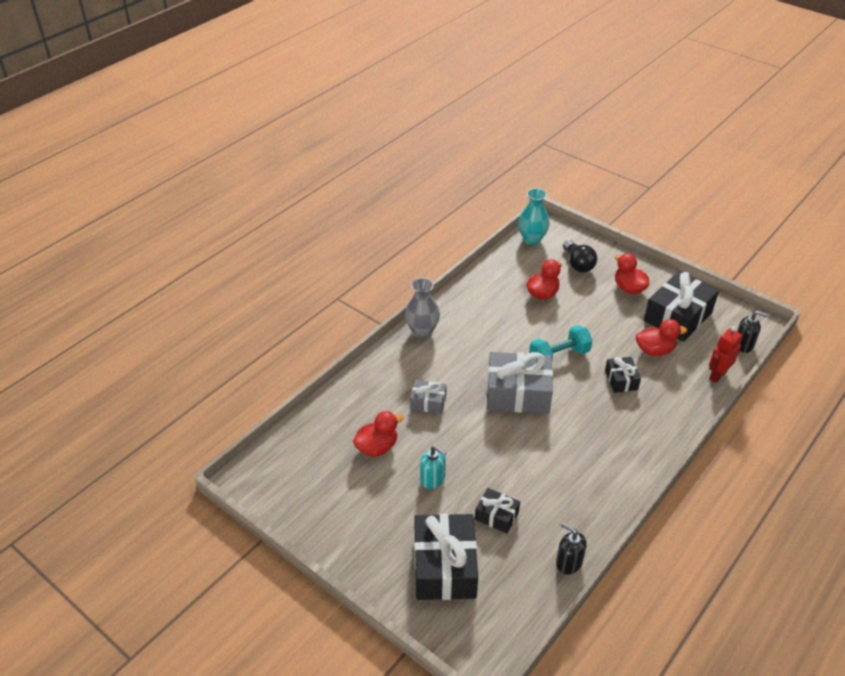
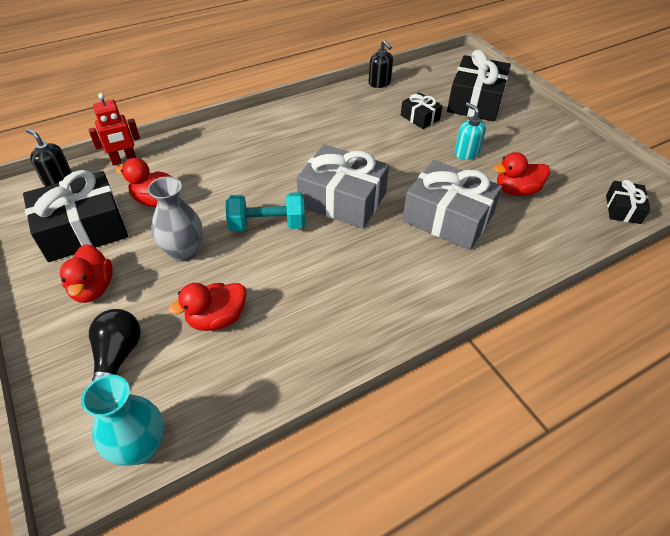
camera: 160 degrees left, 5 degrees up
(422, 331) = (424, 311): grey vase -> grey vase (184, 251)
(428, 402) = (447, 218): grey gift -> grey gift, size x1.94
(621, 380) = (223, 182): black gift -> black gift (623, 209)

